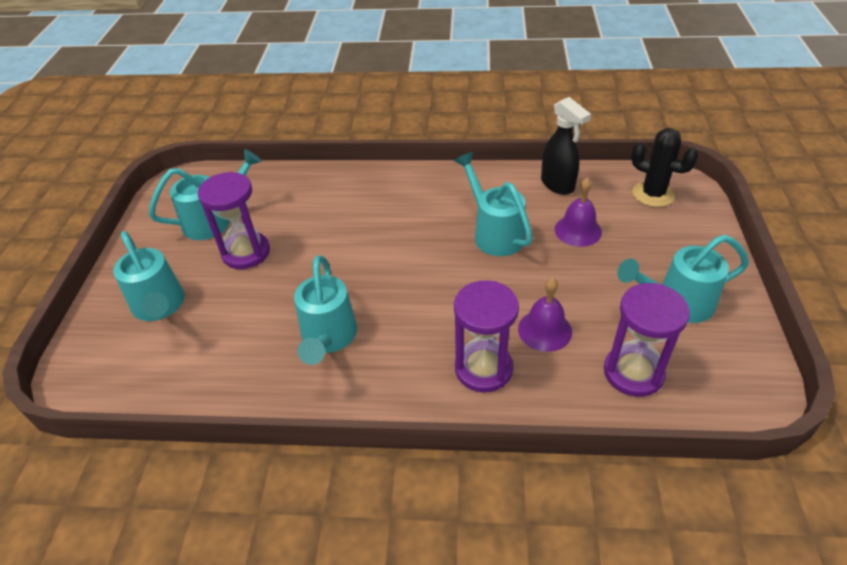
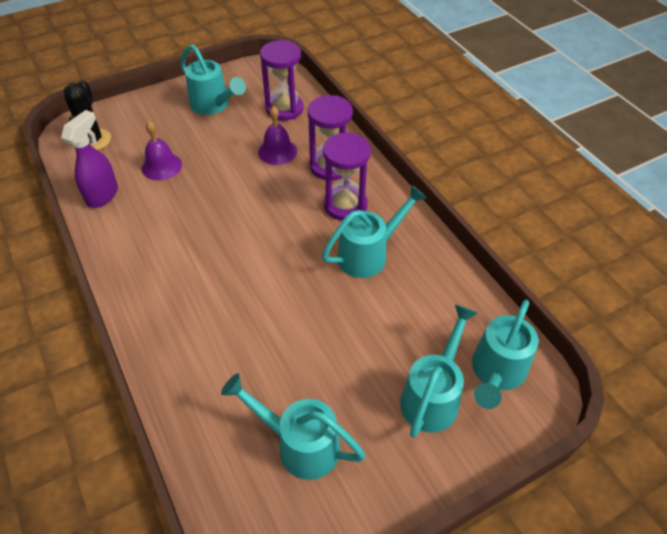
camera: 125 degrees left, 5 degrees up
(246, 252) = (324, 375): purple hourglass -> purple hourglass (345, 205)
(494, 233) = (191, 210): turquoise watering can -> turquoise watering can (496, 373)
(558, 185) = (103, 195): black spray bottle -> purple spray bottle

